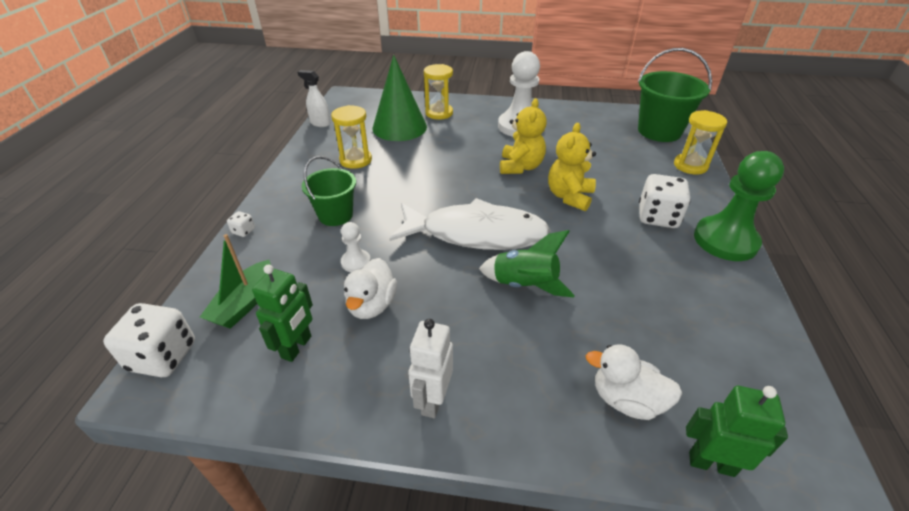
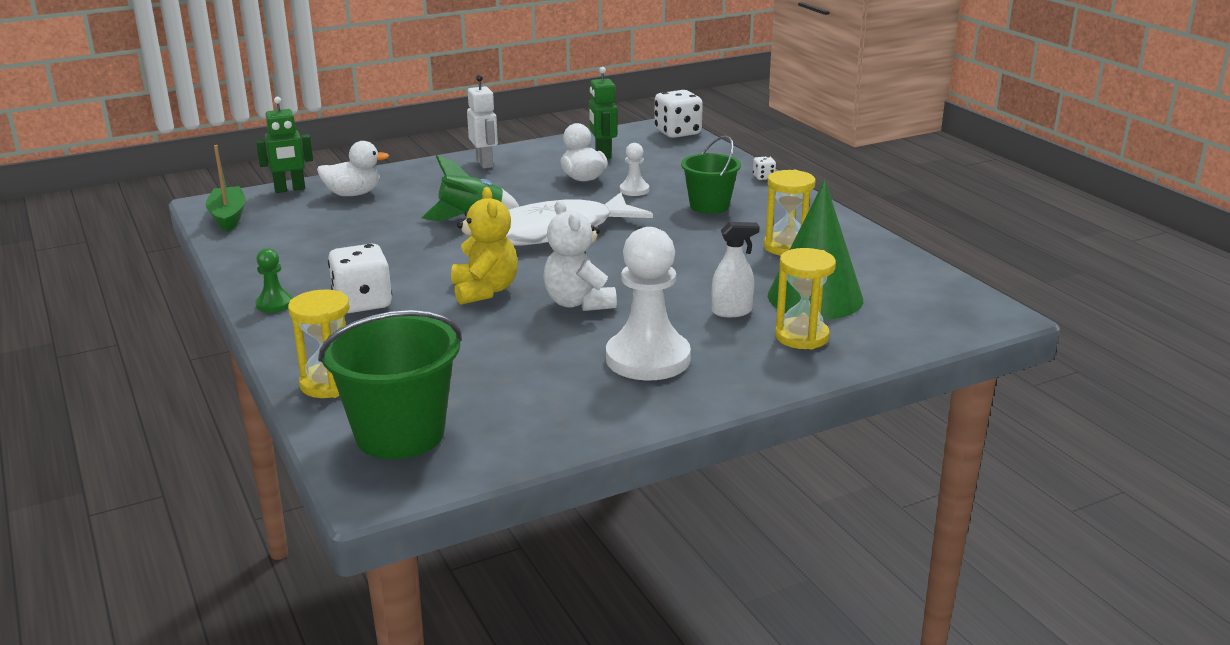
camera: 145 degrees right, 15 degrees down
(244, 303) = (675, 156): green boat -> green boat (228, 217)
(320, 123) = (923, 267): white spray bottle -> white spray bottle (732, 311)
(520, 167) = (579, 303): yellow teddy bear -> white teddy bear
(725, 240) = (274, 304): green pawn -> green pawn, size x0.47

